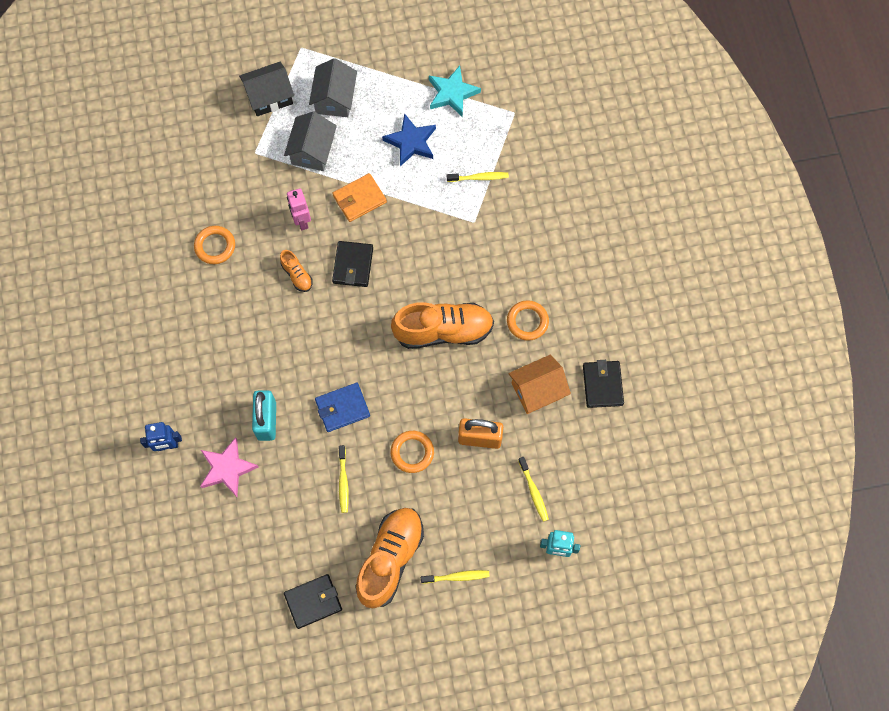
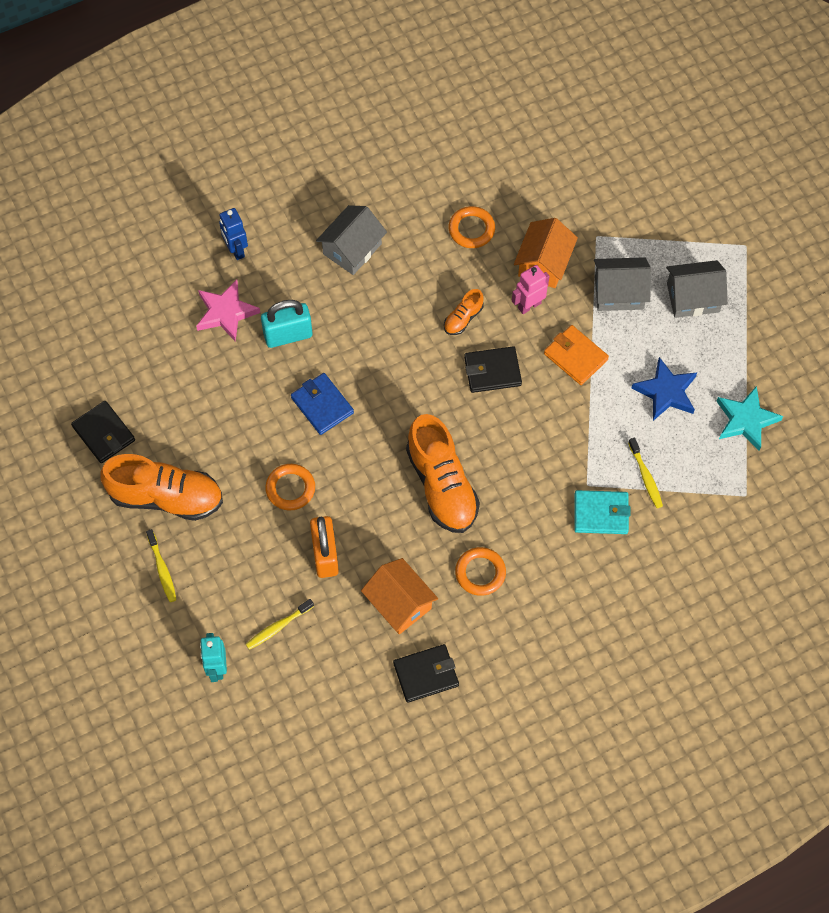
camera: 75 degrees right, 5 degrees down
(200, 347) = (352, 249): none -> grey house
(266, 199) = (544, 263): none -> orange house
(269, 96) = (671, 231): black house -> none
(343, 482) = (240, 428): yellow toothbrush -> none
(501, 219) = (601, 514): none -> turquoise wallet

